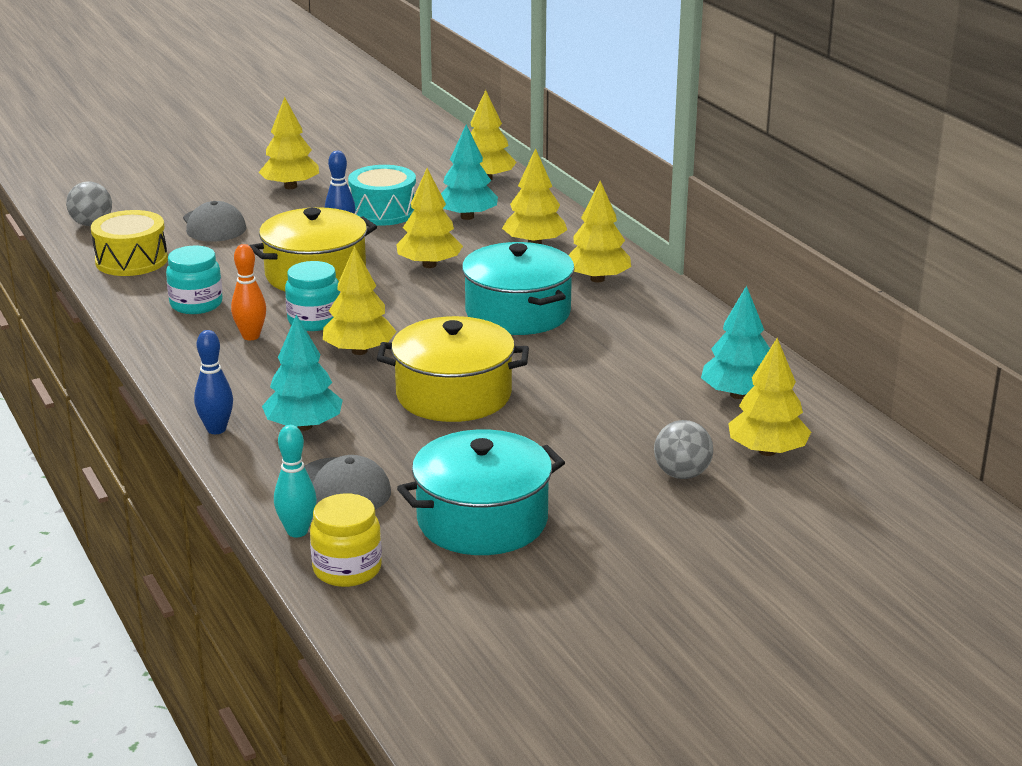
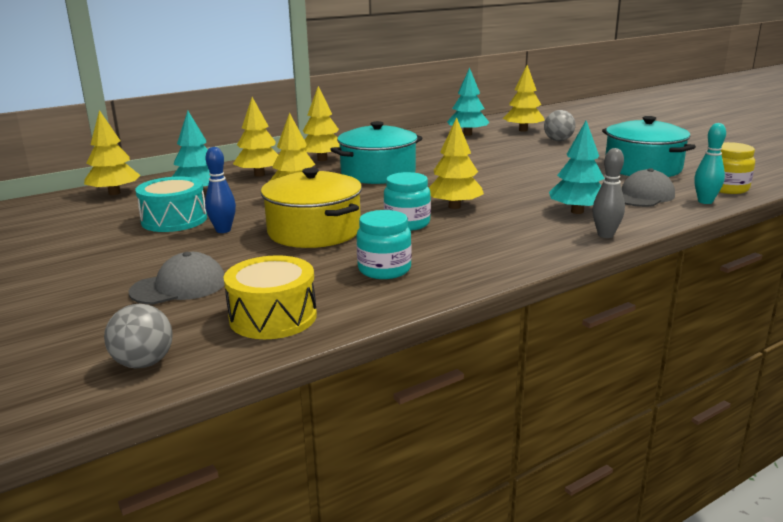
camera: 95 degrees left, 5 degrees down
(216, 429) = (605, 235): blue bowling pin -> grey bowling pin
(251, 336) = (444, 241): orange bowling pin -> none
(290, 186) = (81, 262): yellow tree -> none
(453, 395) = (504, 181): yellow pot -> none

